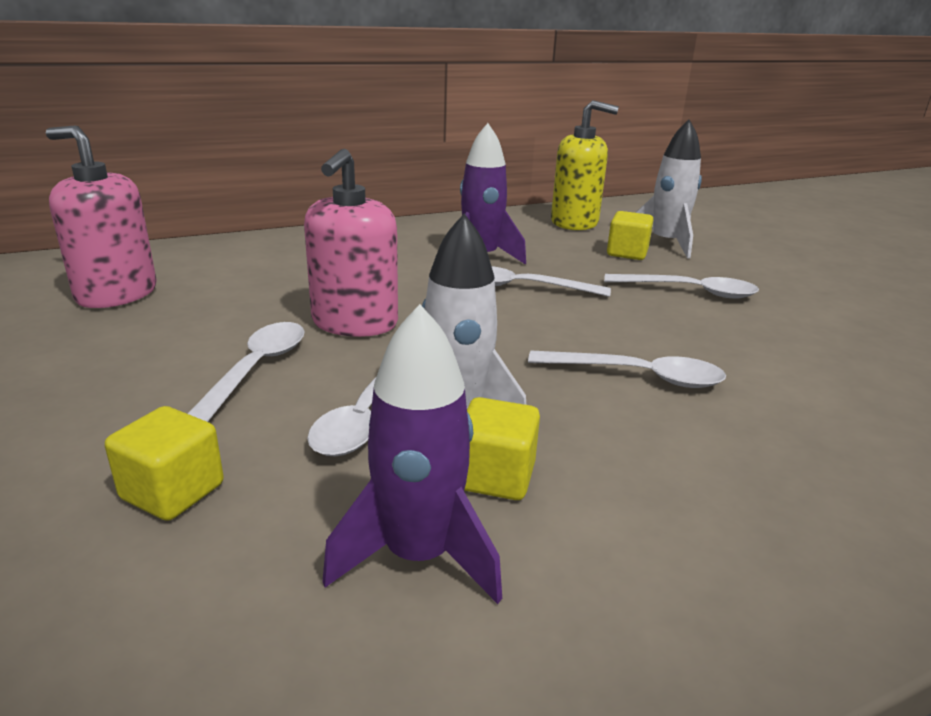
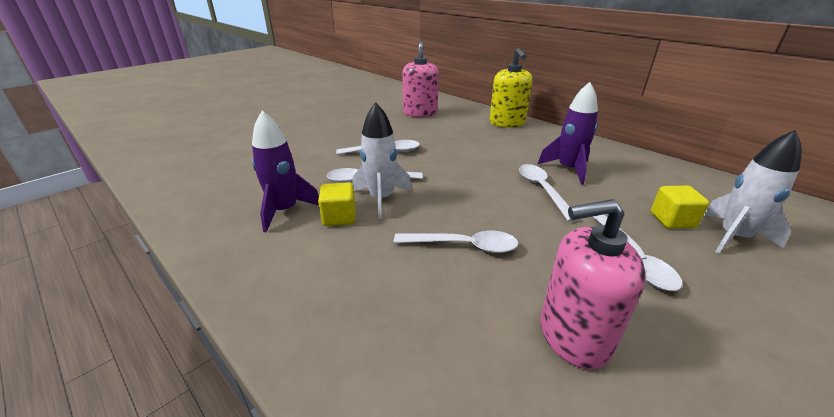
camera: 70 degrees right, 5 degrees up
(173, 491) = (304, 162): yellow cube -> none
(354, 323) = (443, 158): pink soap dispenser -> pink soap dispenser (573, 335)
(574, 222) = (699, 189): yellow soap dispenser -> yellow soap dispenser (507, 123)
(637, 376) = (463, 246): white spoon -> white spoon turned 75 degrees counterclockwise

